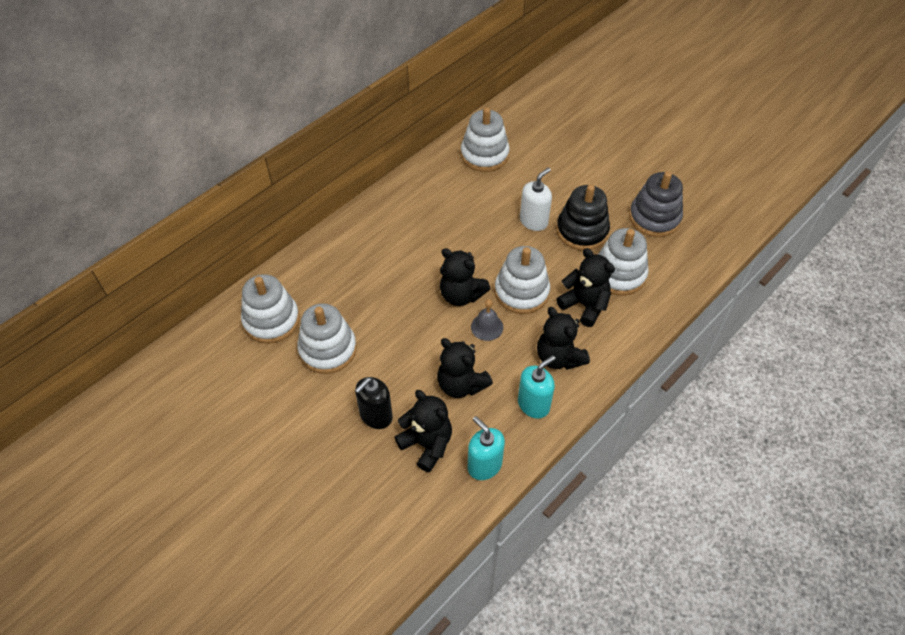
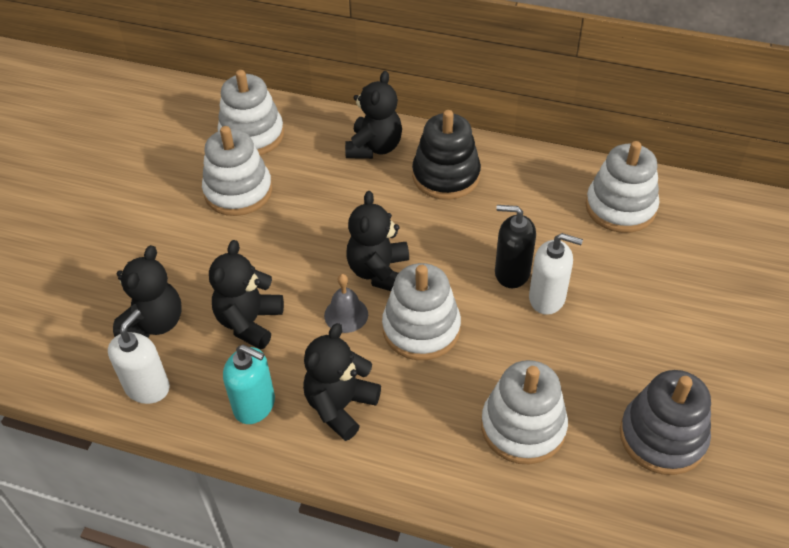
camera: 65 degrees right, 5 degrees down
(376, 416) = (172, 264): black soap dispenser -> black soap dispenser (512, 272)
(484, 465) = (147, 387): turquoise soap dispenser -> white soap dispenser
(582, 231) = (570, 356): black stacking toy -> black stacking toy (446, 176)
(584, 305) = (442, 405): black teddy bear -> black teddy bear (374, 147)

